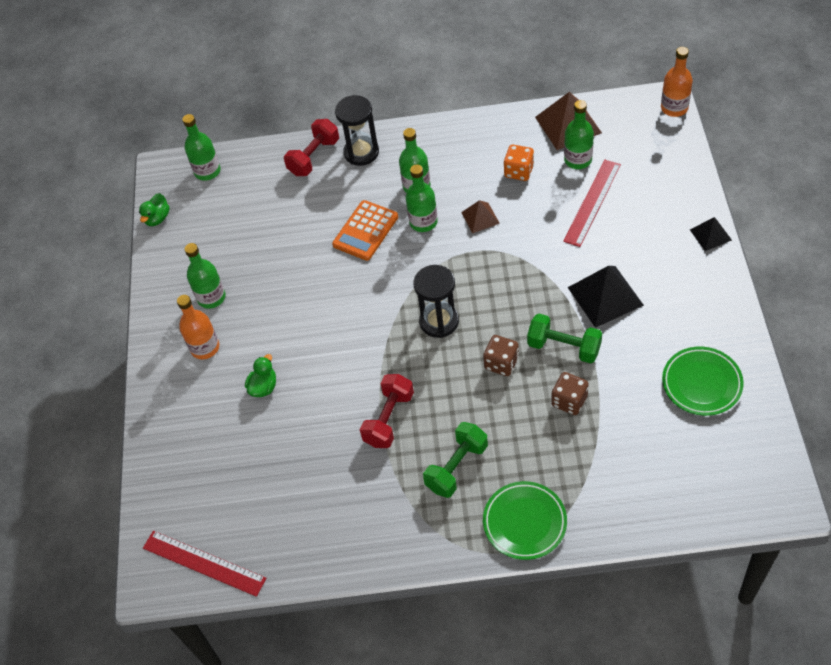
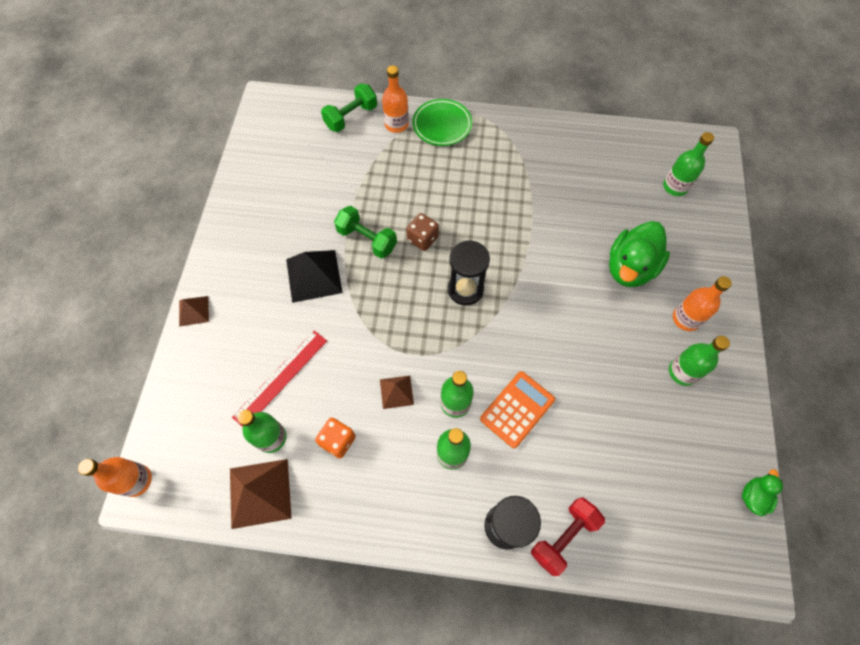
camera: 175 degrees left, 10 degrees up
(204, 563) = (676, 148): red ruler -> none
(207, 171) = (697, 555): green bottle -> green bottle (675, 187)
(263, 387) = (630, 268): green duck -> green duck, size x2.04
(389, 419) = (525, 216): red dumbbell -> none
(456, 467) = (480, 169): green dumbbell -> green dumbbell (351, 117)
(569, 401) = (380, 196): brown dice -> none
(587, 508) = (396, 124): none -> orange bottle
(701, 383) = (275, 186): green plate -> none
(710, 235) = (193, 311): black pyramid -> brown pyramid

